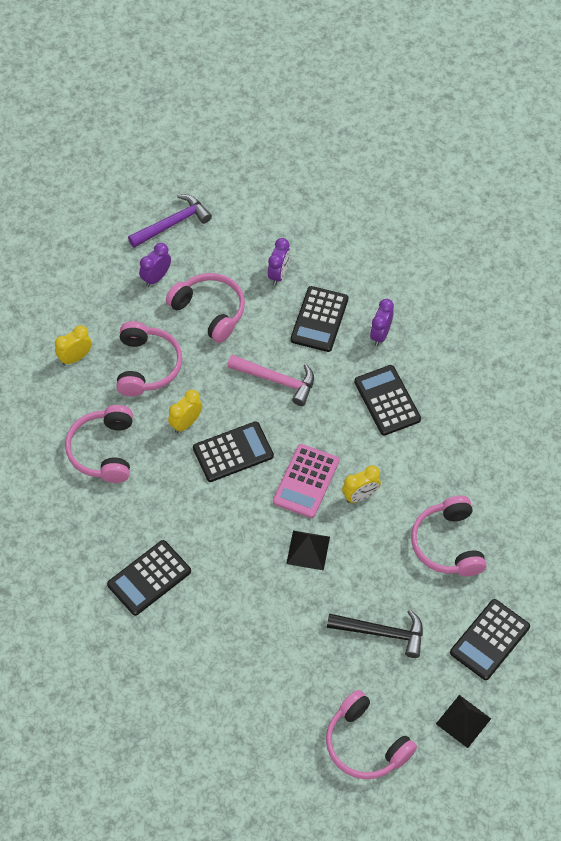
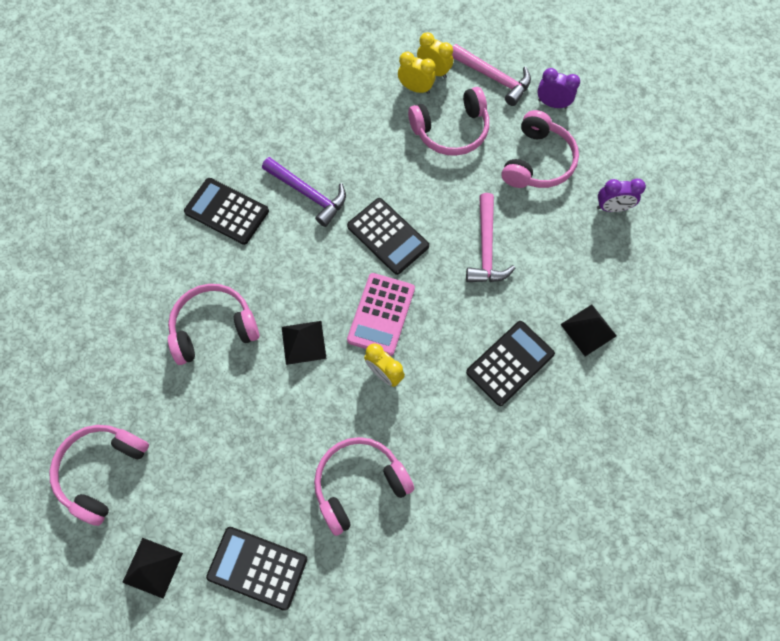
camera: 70 degrees right, 10 degrees up
(103, 450) = (346, 128): pink headphones -> pink headphones (214, 328)
(106, 312) = (494, 78): none -> pink hammer
(173, 223) = (621, 96): purple hammer -> purple hammer (309, 194)
(186, 423) = (403, 184): yellow clock -> yellow clock (415, 88)
(306, 481) = (381, 314): pink calculator -> pink calculator turned 75 degrees counterclockwise
(319, 319) = (577, 264): black calculator -> none
(380, 334) = (588, 330): purple clock -> black pyramid
(382, 633) = (232, 447): black hammer -> none

